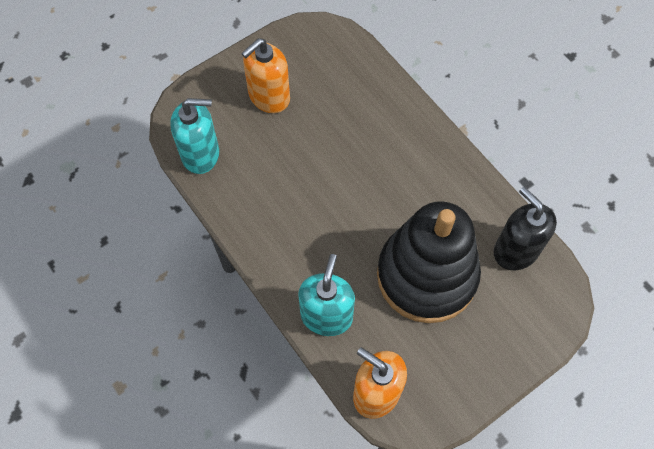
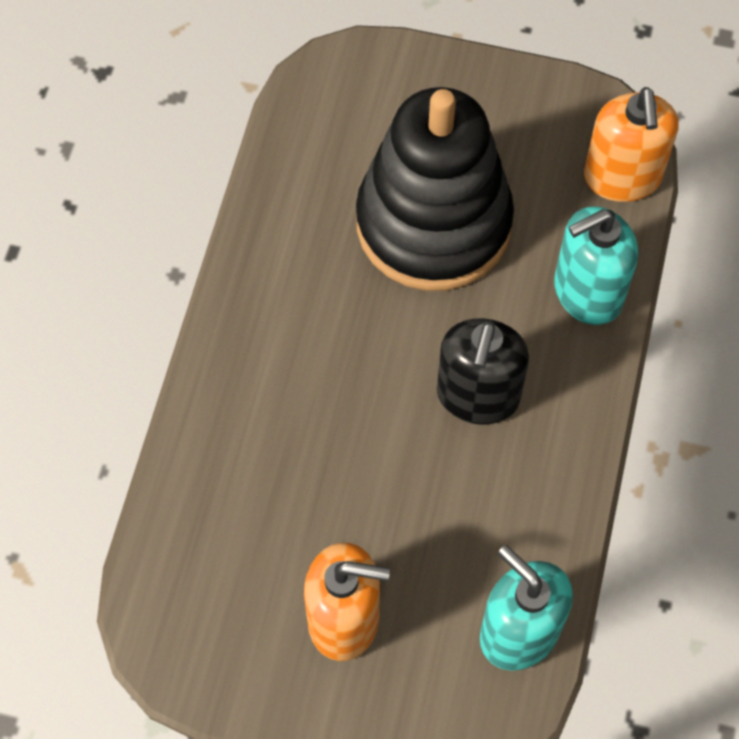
camera: 130 degrees left, 0 degrees up
(515, 250) = (311, 153): black soap dispenser -> black soap dispenser (478, 396)

